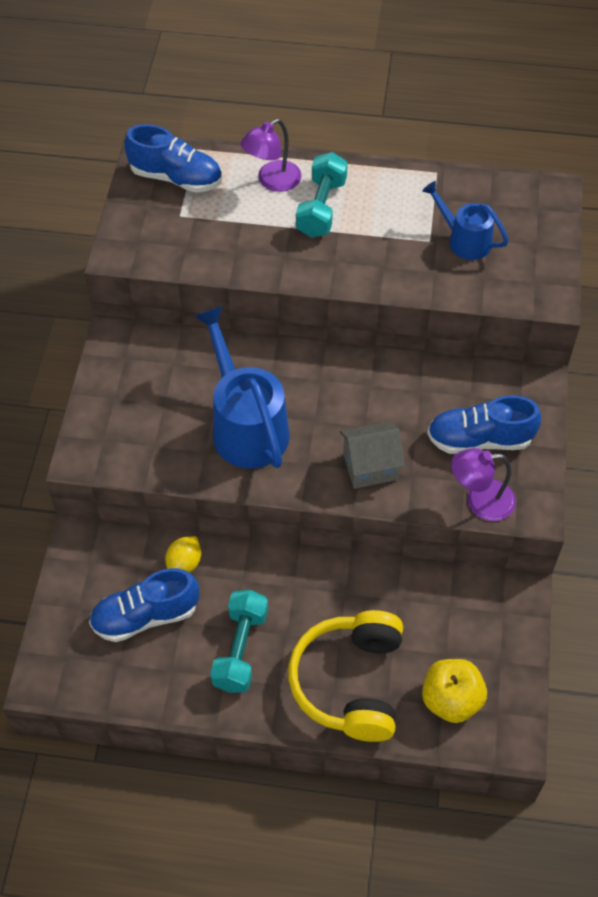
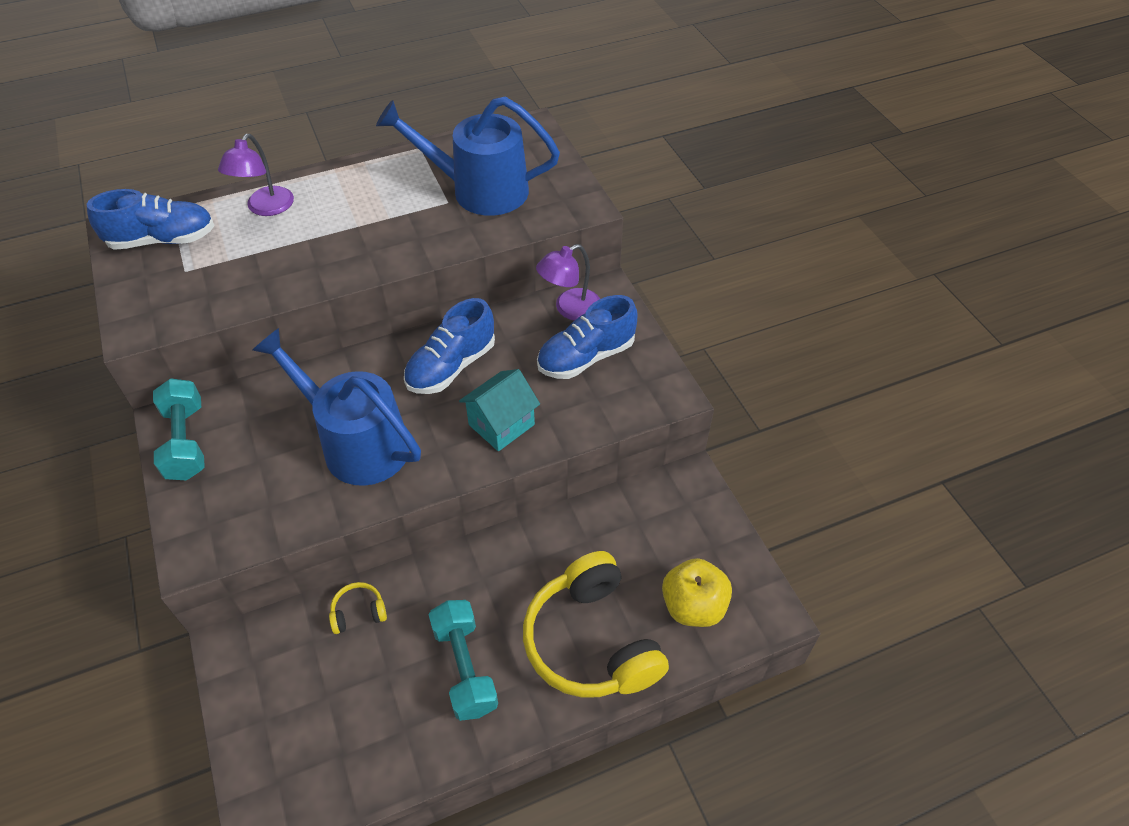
camera: 30 degrees left, 5 degrees down
(145, 616) = (345, 687): blue shoe -> blue shoe (451, 366)
(184, 563) = (358, 612): yellow lemon -> yellow headphones
(321, 208) = (328, 213): turquoise dumbbell -> turquoise dumbbell (186, 442)
(370, 466) = (501, 424): grey house -> turquoise house
(464, 240) = (478, 190): blue watering can -> blue watering can, size x1.75
(480, 501) = (620, 408): purple lamp -> purple lamp (570, 309)

